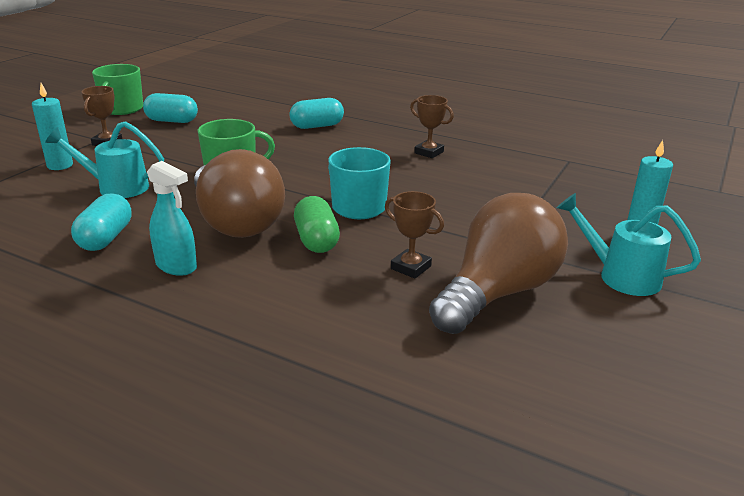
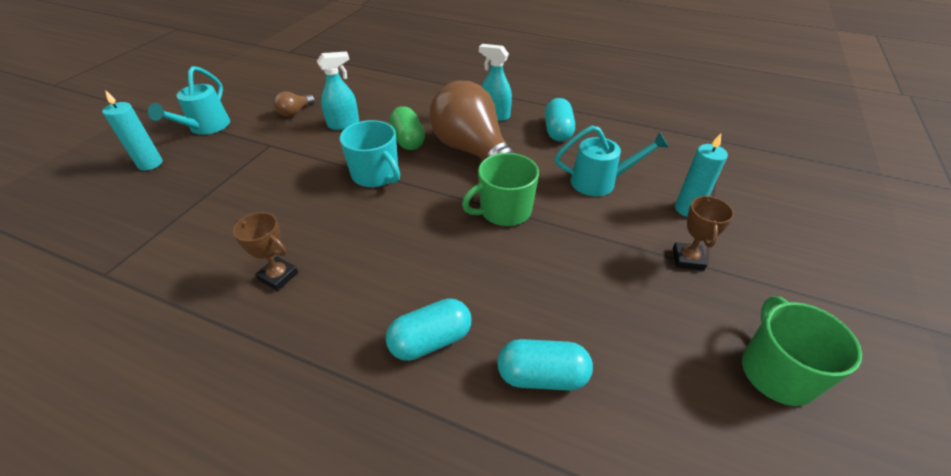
camera: 175 degrees right, 15 degrees up
(172, 121) = (659, 333): turquoise capsule -> turquoise capsule (542, 376)
(411, 267) = (344, 124): brown trophy -> turquoise spray bottle
(497, 293) = (295, 112): brown light bulb -> brown light bulb, size x0.41
(620, 276) = (206, 127): turquoise watering can -> turquoise watering can turned 75 degrees clockwise

